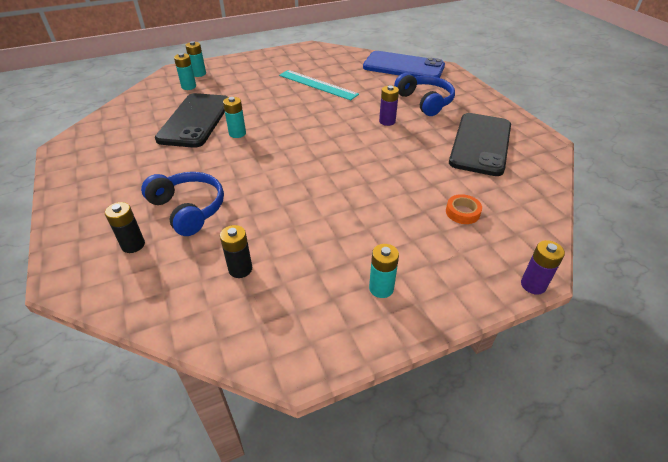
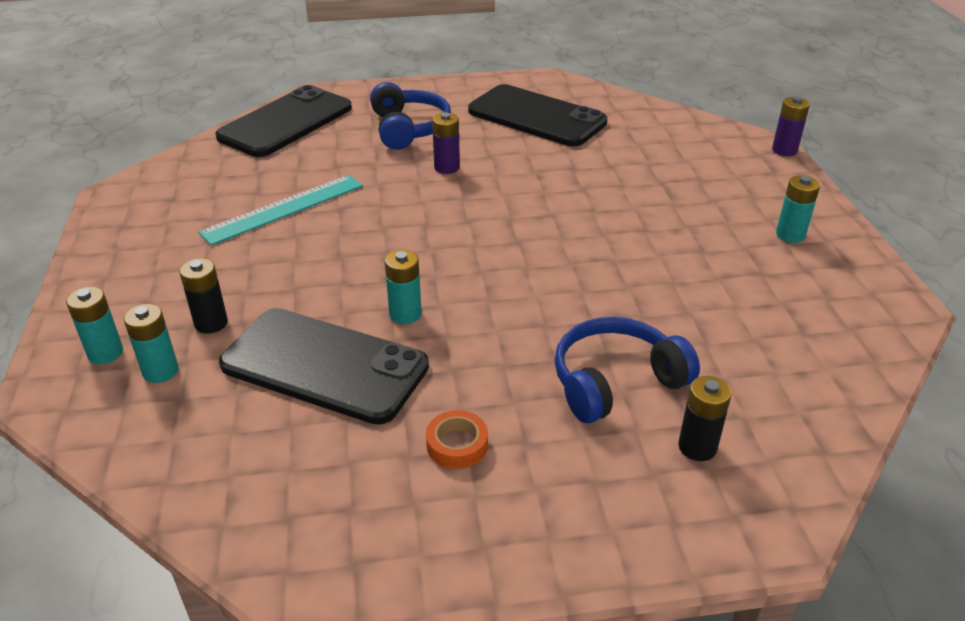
camera: 75 degrees left, 5 degrees down
(240, 269) = (756, 336): black battery -> black battery (211, 323)
(403, 67) = (286, 122): blue phone -> black phone
(425, 101) = (409, 129): blue headphones -> blue headphones turned 90 degrees clockwise
(462, 212) = (669, 159): orange tape -> orange tape (457, 445)

